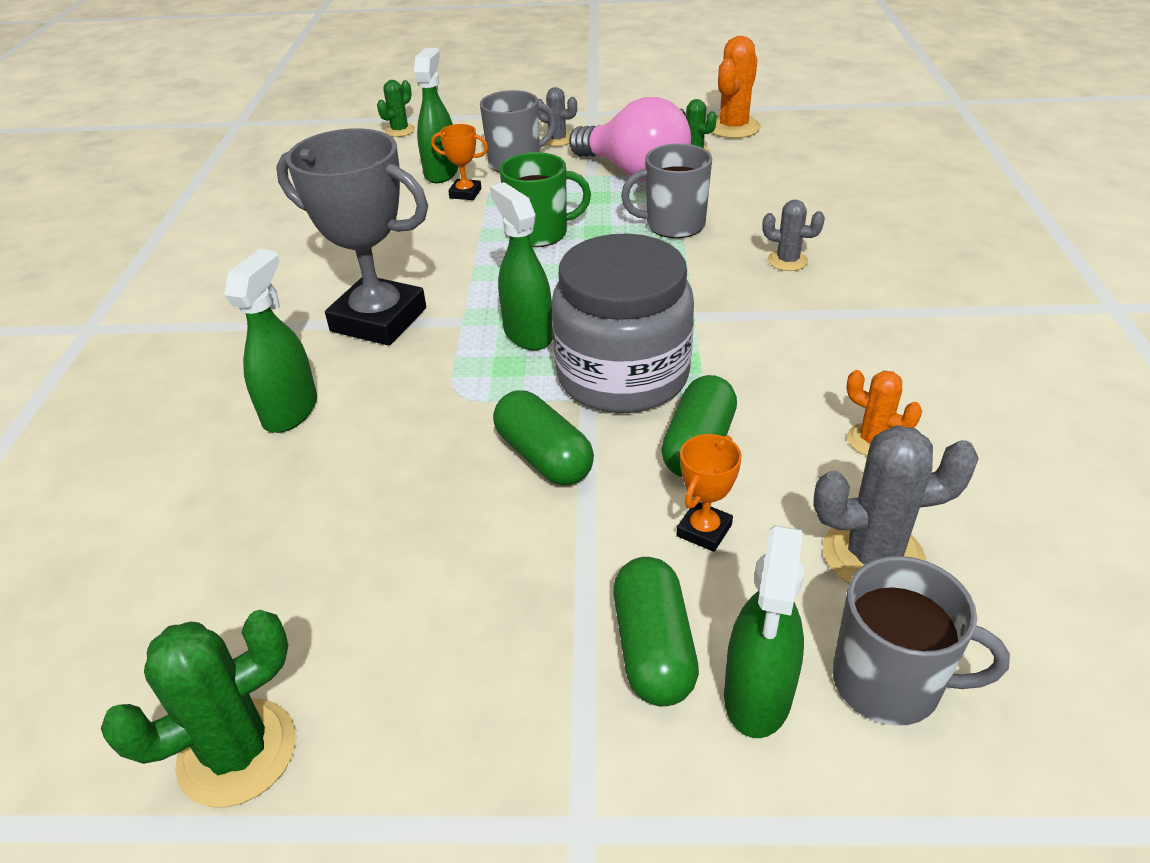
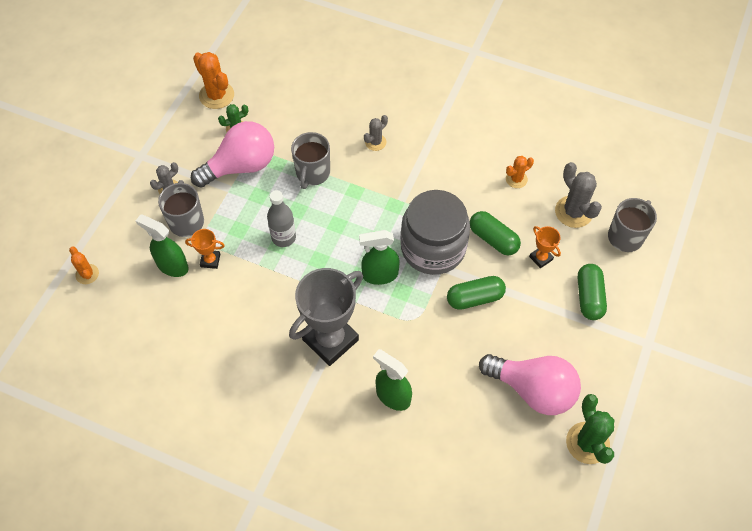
camera: 70 degrees left, 20 degrees up
(358, 604) = (532, 390): none -> pink light bulb
(400, 131) = (87, 274): green cactus -> orange cactus
(465, 193) = (210, 260): orange trophy -> orange trophy turned 60 degrees clockwise
(540, 233) = (283, 237): green mug -> grey bottle
(653, 648) = (589, 297): green capsule -> green capsule turned 75 degrees clockwise
(757, 696) = (618, 275): green spray bottle -> none
(873, 555) = (573, 212): grey cactus -> grey cactus turned 45 degrees counterclockwise

